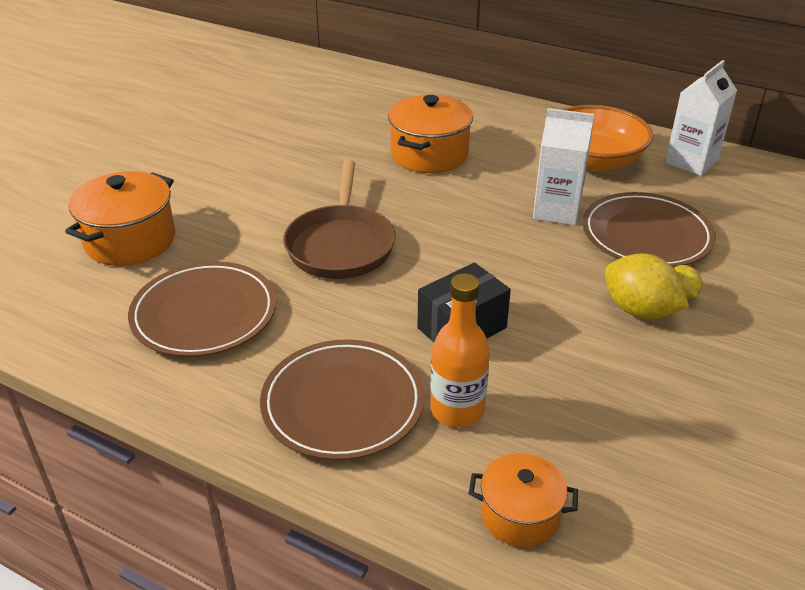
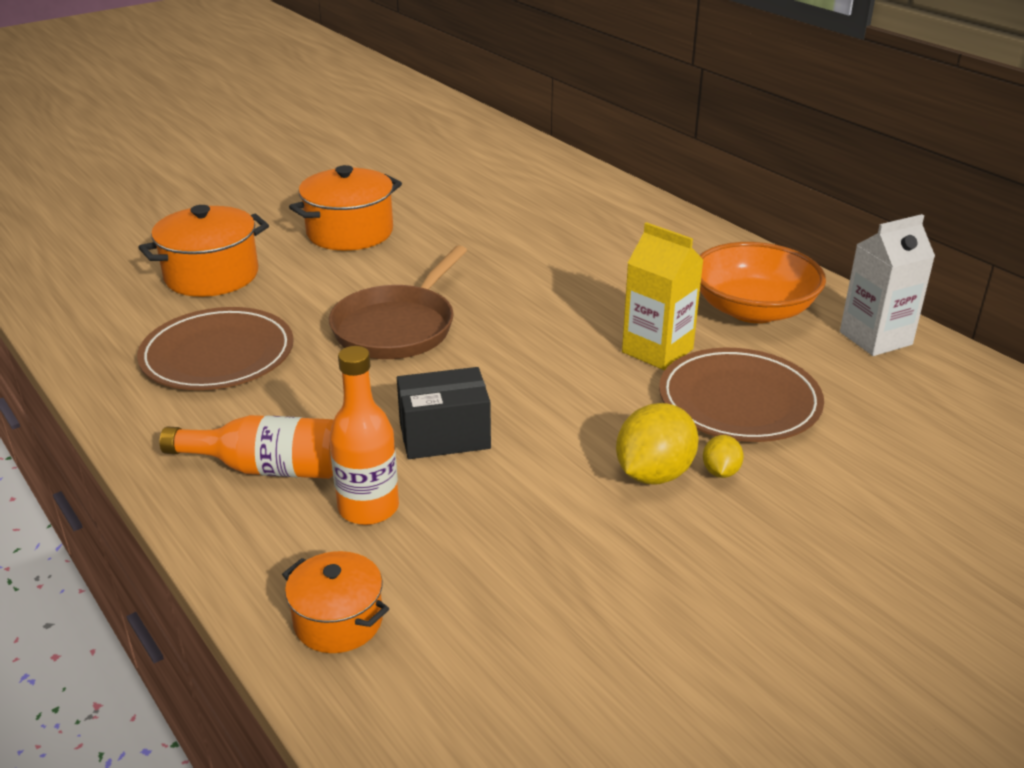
camera: 25 degrees right, 5 degrees down
(343, 403) = (267, 468): brown plate -> orange bottle
(429, 154) = (569, 263): orange pot -> orange pot (350, 232)
(557, 211) = (657, 351): white carton -> yellow carton
(639, 310) = (654, 474): yellow lemon -> yellow lemon turned 60 degrees clockwise

